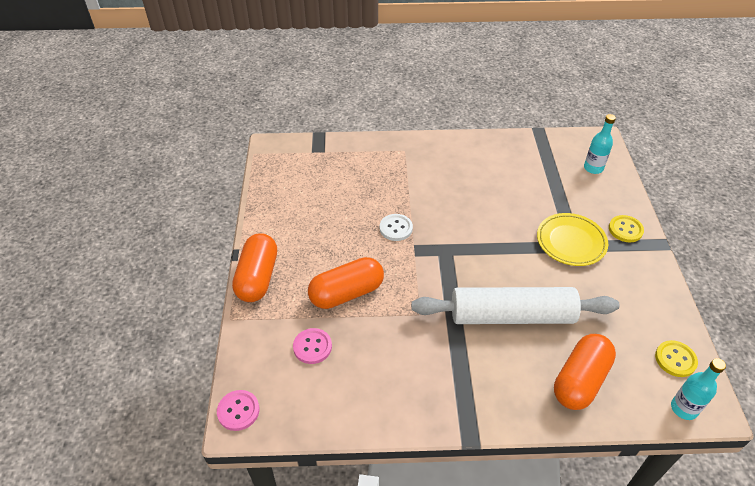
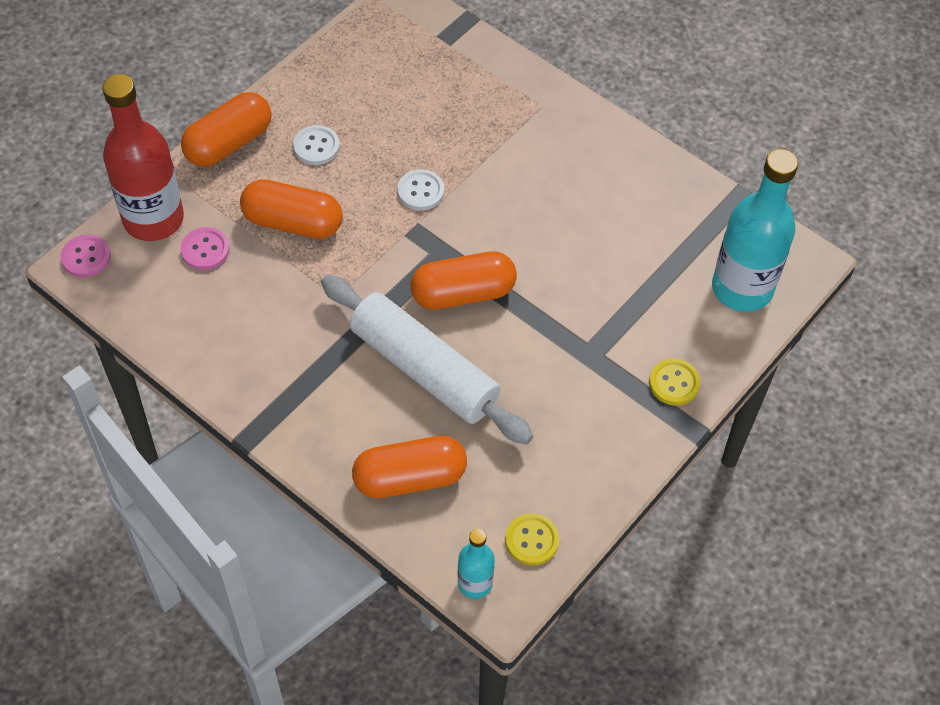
camera: 40 degrees right, 10 degrees up
(258, 353) = (153, 219): none -> red bottle
(312, 244) = (316, 146): none -> white button
(480, 262) = (463, 293): none -> orange capsule
(571, 242) = (590, 348): yellow plate -> none
(593, 168) = (742, 288): turquoise bottle -> turquoise bottle, size x2.00

